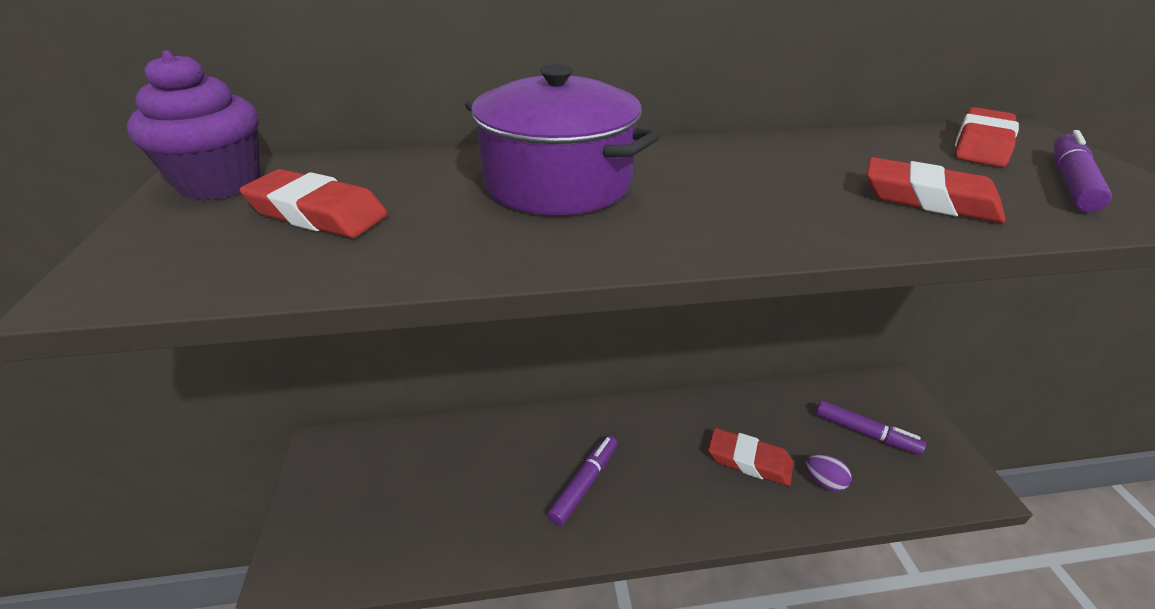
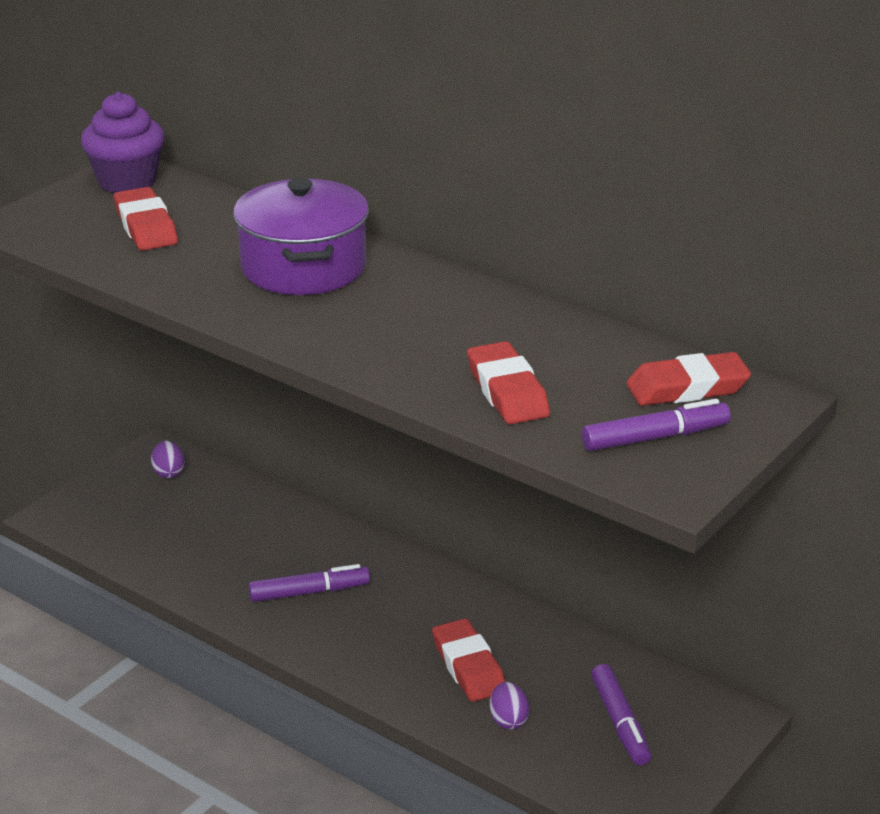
camera: 45 degrees right, 5 degrees down
(353, 459) = (168, 472): none -> purple egg

